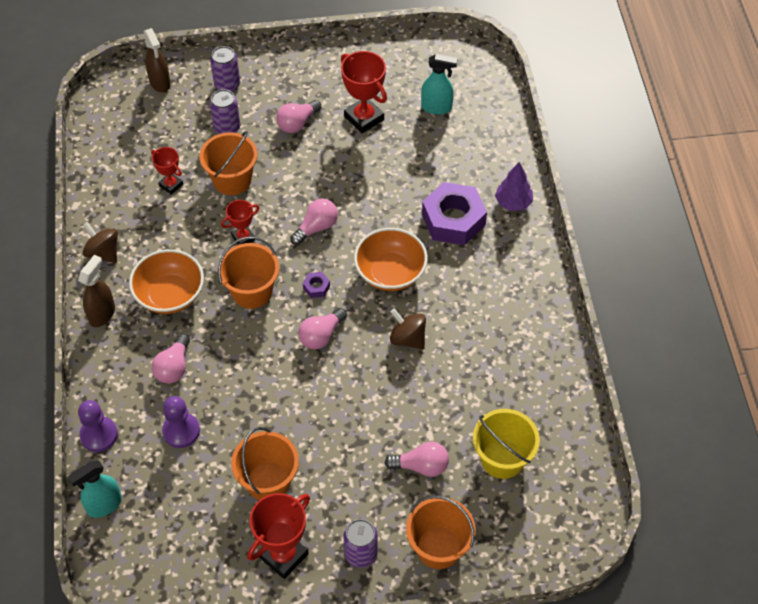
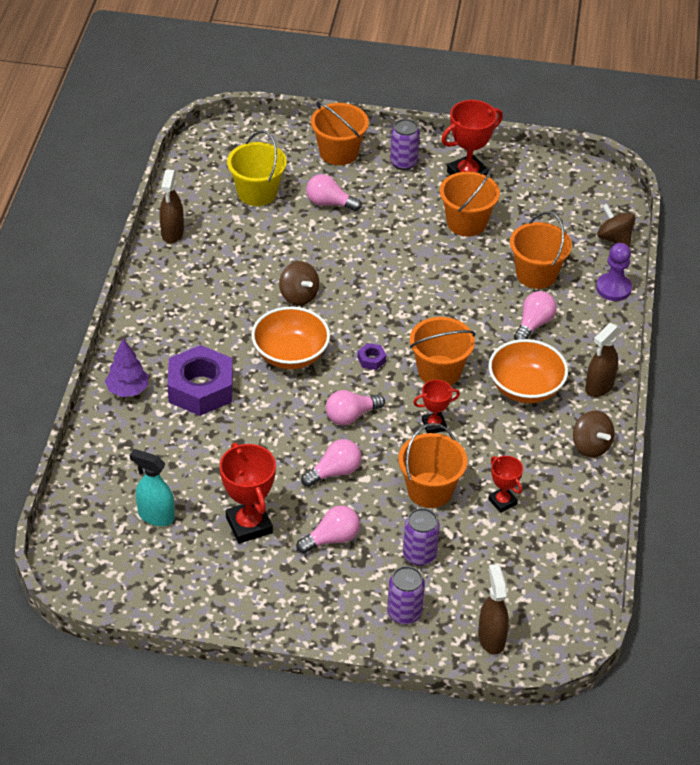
camera: 165 degrees left, 10 degrees down
(104, 505) = (614, 239): turquoise spray bottle -> brown spinning top
(181, 431) = (536, 274): purple pawn -> orange bucket
(321, 335) = (381, 317): pink light bulb -> pink light bulb (334, 472)
(561, 379) = (172, 233): none -> brown spray bottle

